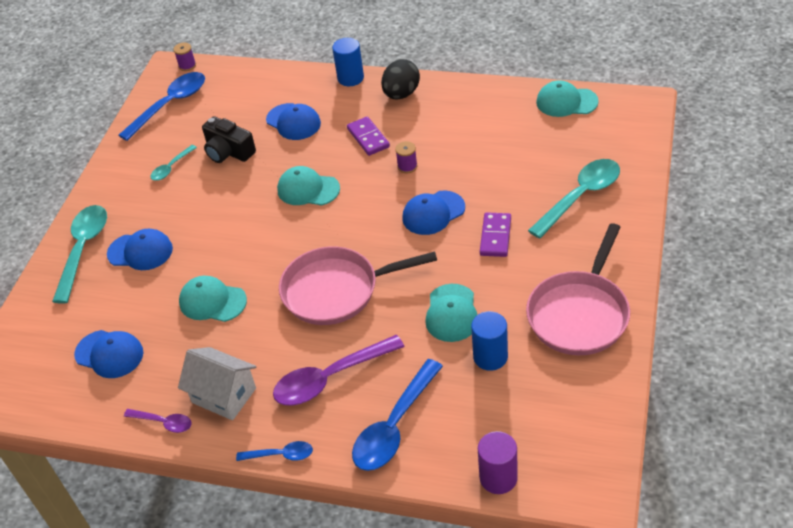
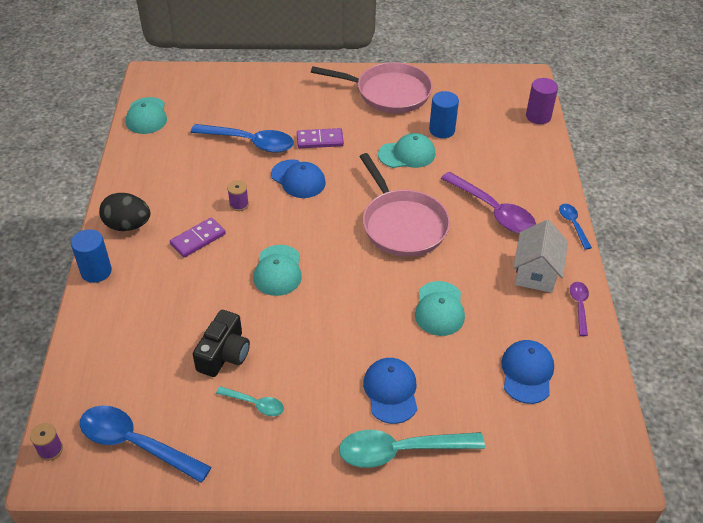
camera: 110 degrees left, 0 degrees up
(293, 122) = (172, 306): blue cap -> none
(394, 426) = (521, 169): blue spoon -> blue spoon (250, 142)
(580, 196) = (267, 100): turquoise spoon -> none

